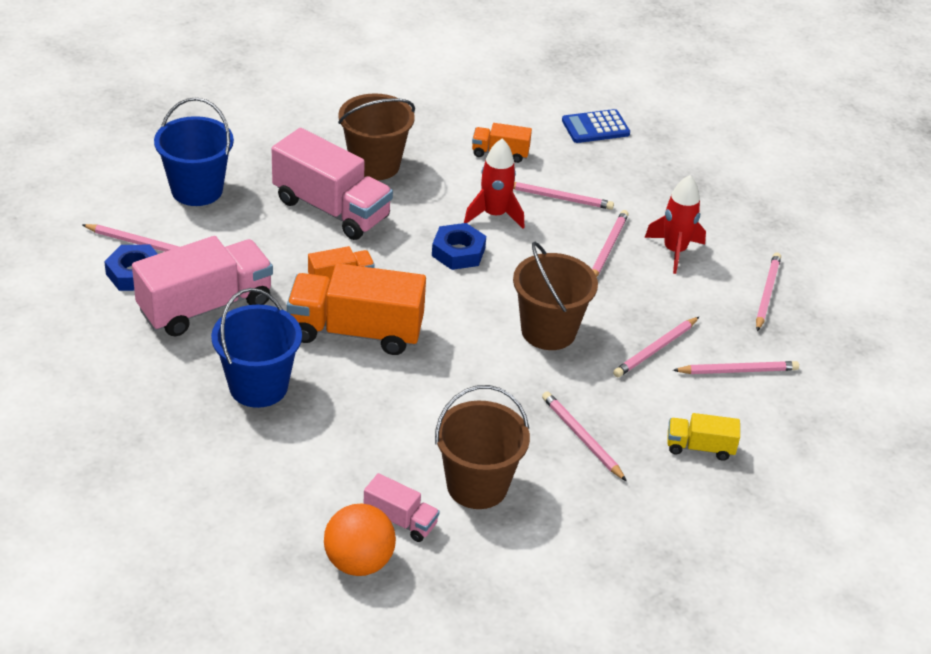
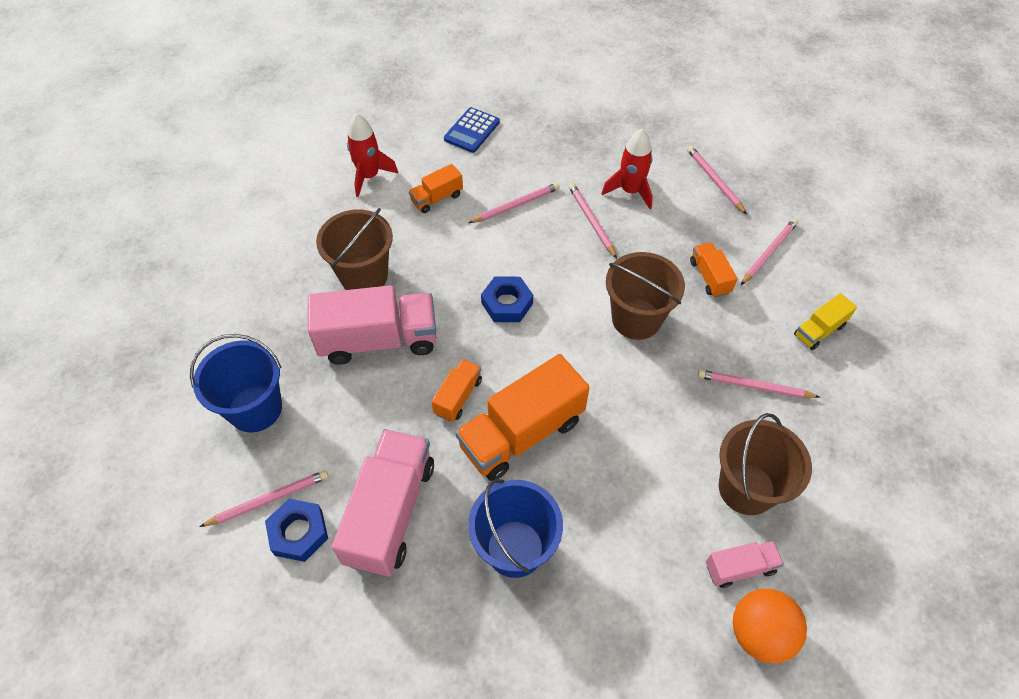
camera: 40 degrees left, 15 degrees up
(494, 215) = (493, 252): red rocket -> red rocket (369, 176)
(655, 349) = (709, 277): pink pencil -> orange truck

